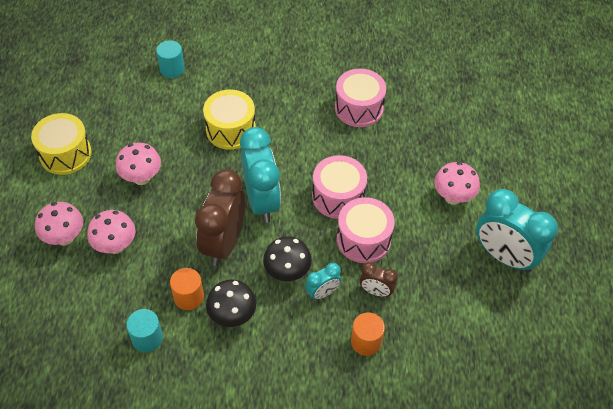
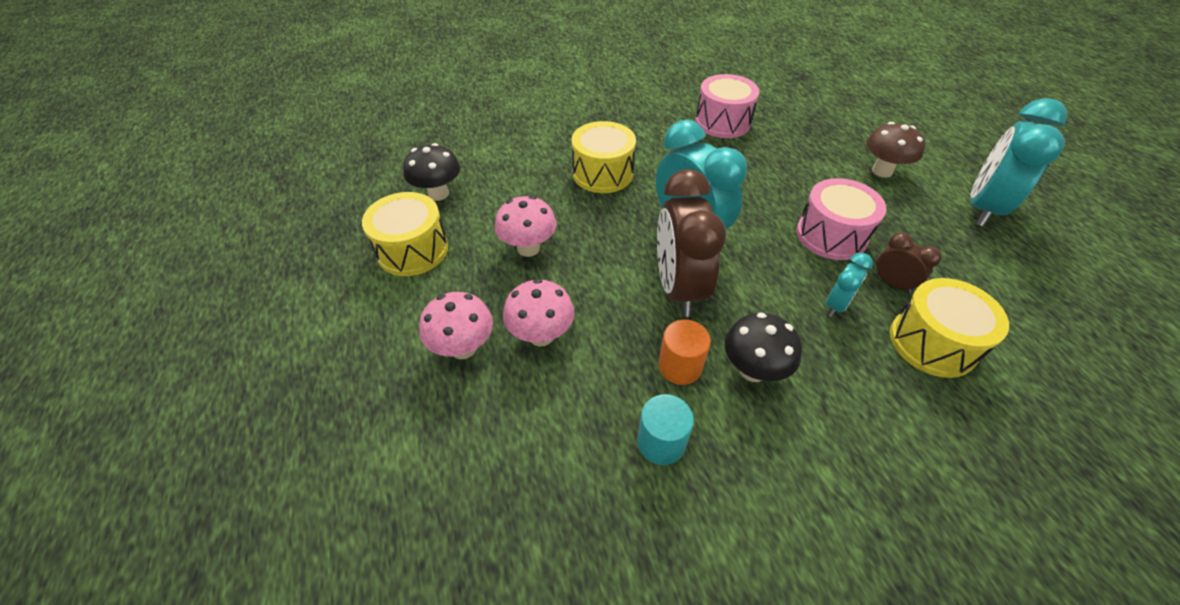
camera: 20 degrees left, 5 degrees down
(172, 69) = (498, 136): turquoise cylinder -> none
(287, 272) = (778, 296): black mushroom -> black mushroom (438, 194)
(338, 197) = (769, 203): pink drum -> none
(366, 341) = (932, 343): orange cylinder -> yellow drum
(376, 291) = (892, 283): brown clock -> brown clock turned 135 degrees counterclockwise
(453, 197) = (882, 171): pink mushroom -> brown mushroom
(504, 256) = (982, 208): turquoise clock -> turquoise clock turned 105 degrees clockwise

